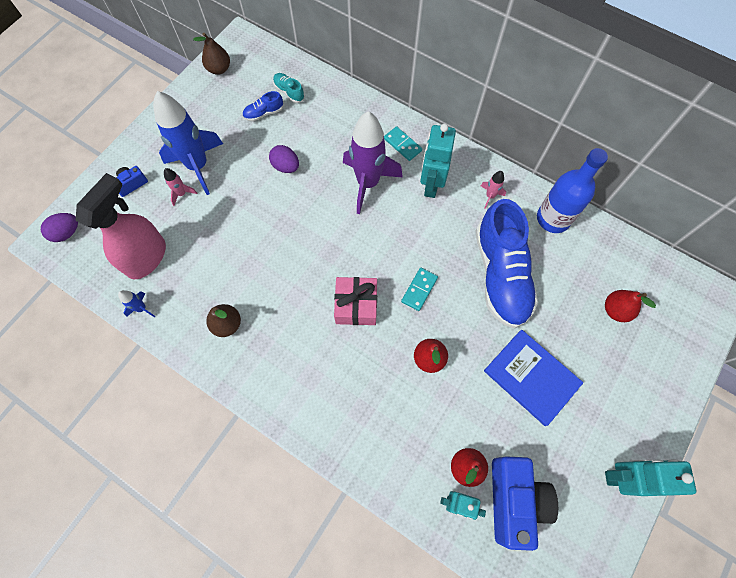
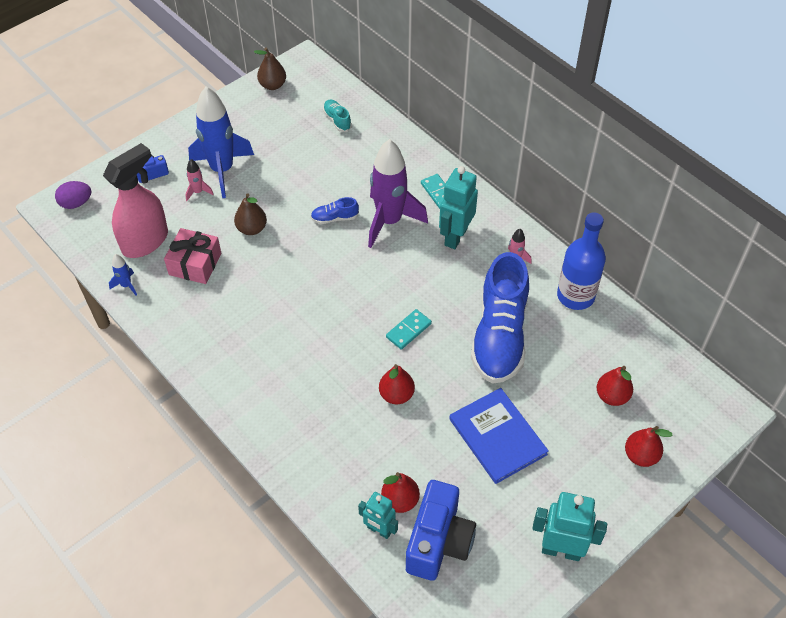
camera: 15 degrees right, 15 degrees down
(227, 324) = (204, 318): brown pear -> brown pear (252, 229)
(264, 113) = (304, 135): blue shoe -> blue shoe (335, 218)
(286, 166) = (310, 188): purple egg -> none
(356, 305) = (338, 330): pink gift -> pink gift (195, 264)
(658, 363) = (640, 456): none -> red pear

